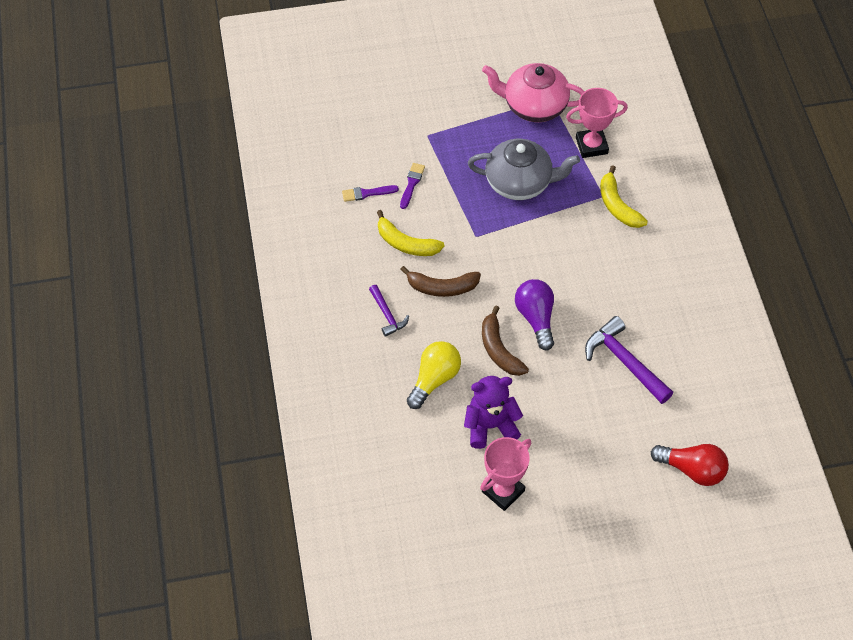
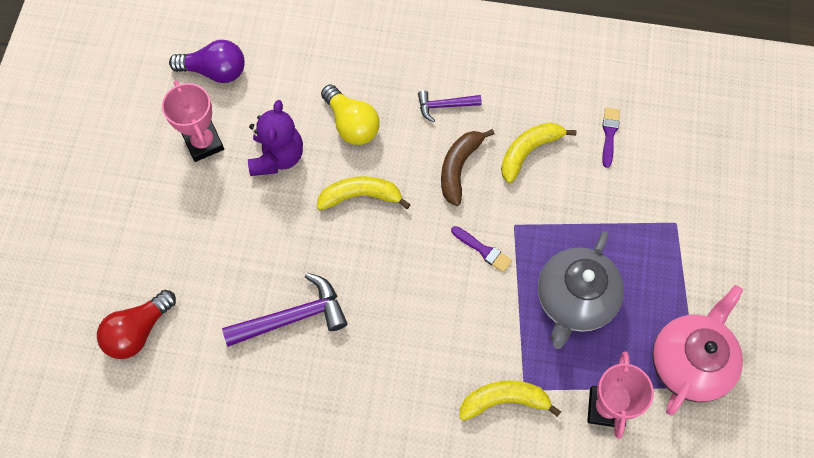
camera: 110 degrees right, 10 degrees up
(411, 184) = (608, 183): purple brush -> purple brush (483, 250)
(499, 350) = (360, 196): brown banana -> yellow banana
(536, 318) = (384, 247): purple light bulb -> purple light bulb (215, 71)

